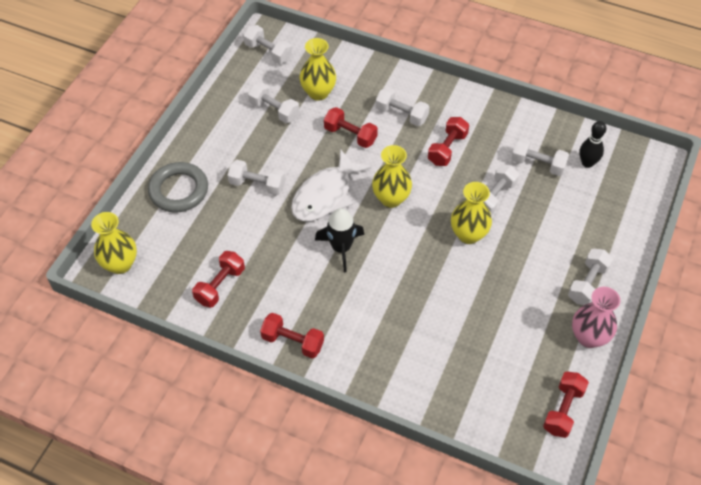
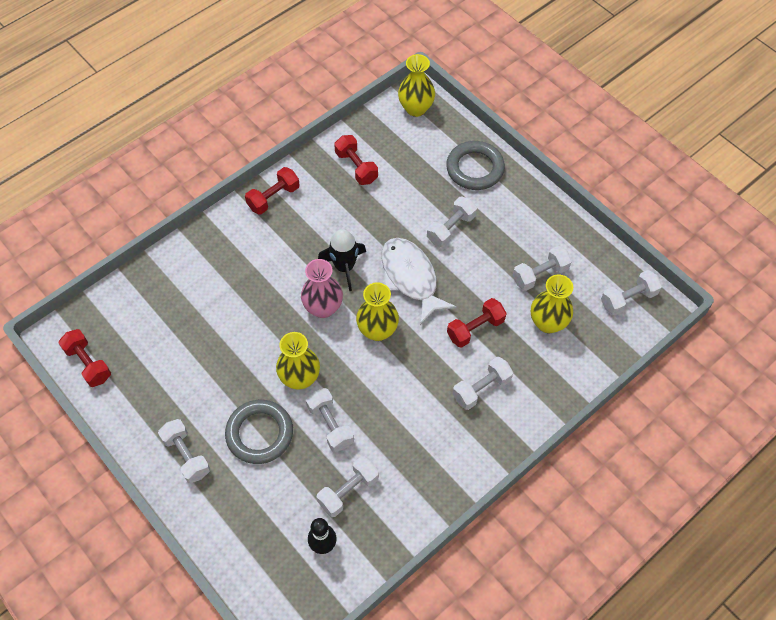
camera: 115 degrees right, 5 degrees up
(447, 149) = (413, 411): red dumbbell -> none
(534, 241) = (259, 433): none -> grey ring
(588, 337) = (135, 423): pink vase -> pink vase (323, 308)

